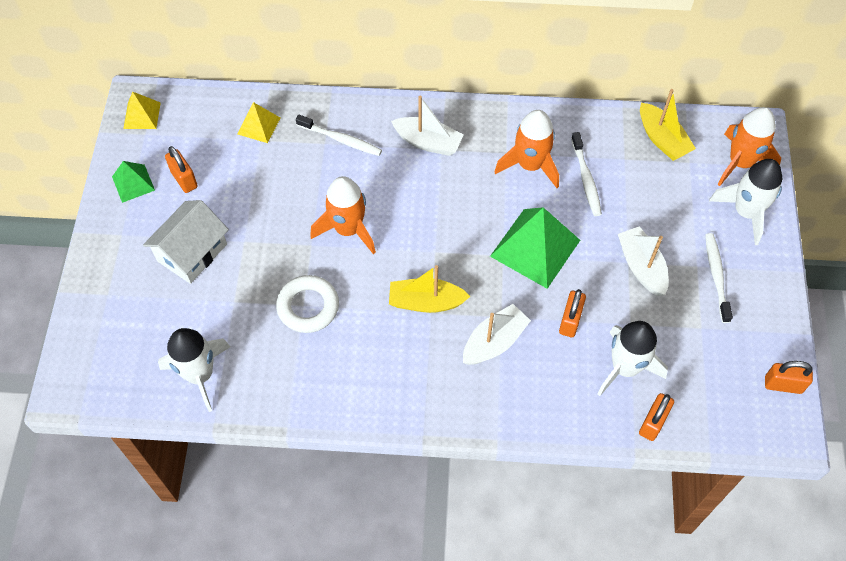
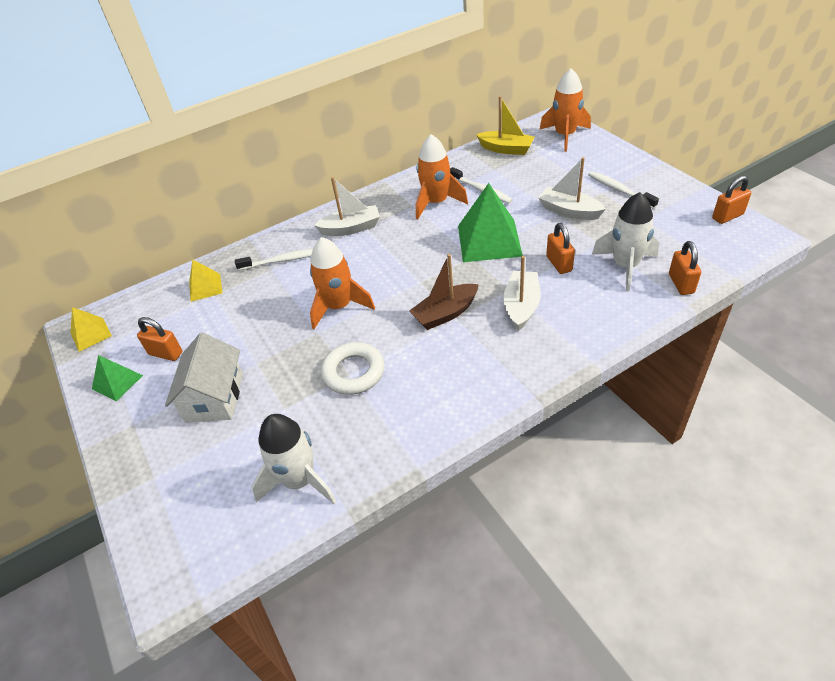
camera: 30 degrees left, 15 degrees down
(426, 302) = (445, 313): yellow boat -> brown boat
(746, 212) = (597, 154): white rocket -> none

